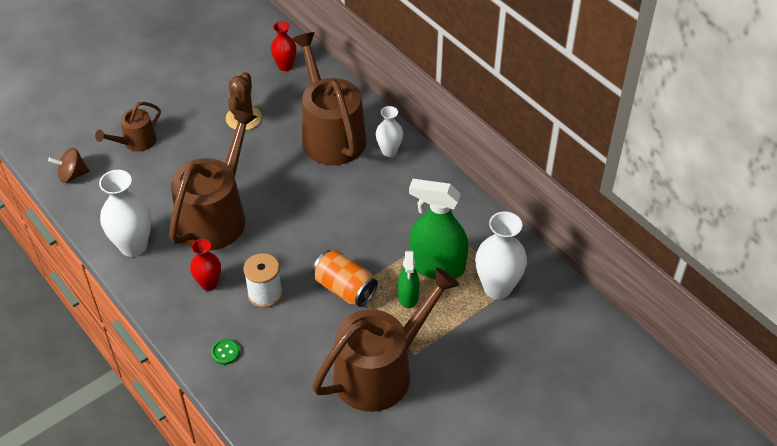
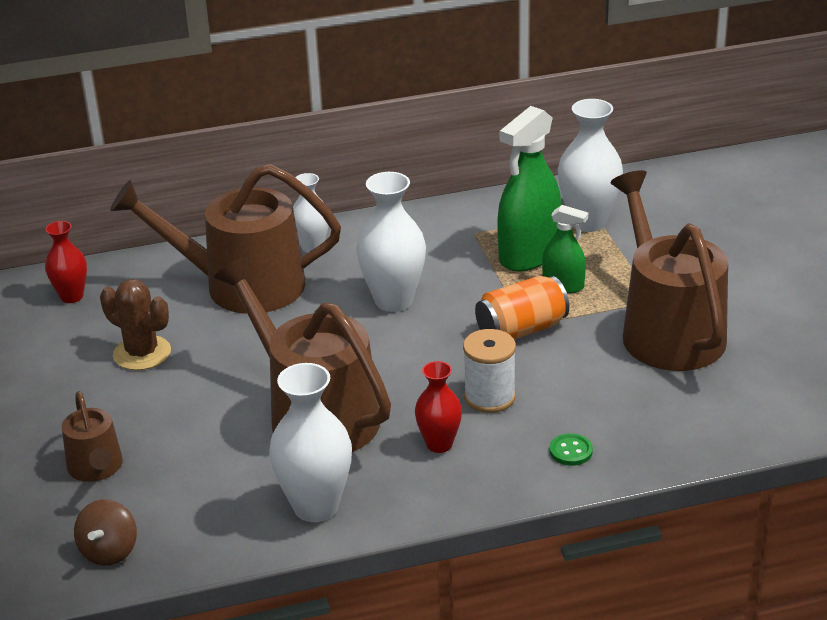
camera: 65 degrees left, 15 degrees down
(348, 212) = (393, 301): none -> white vase

